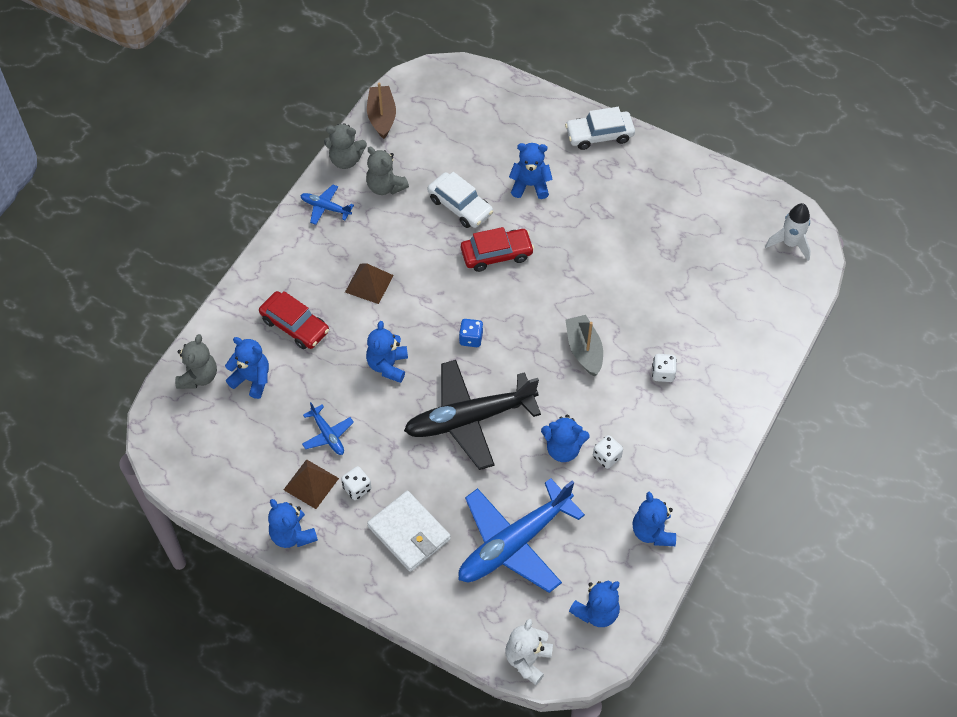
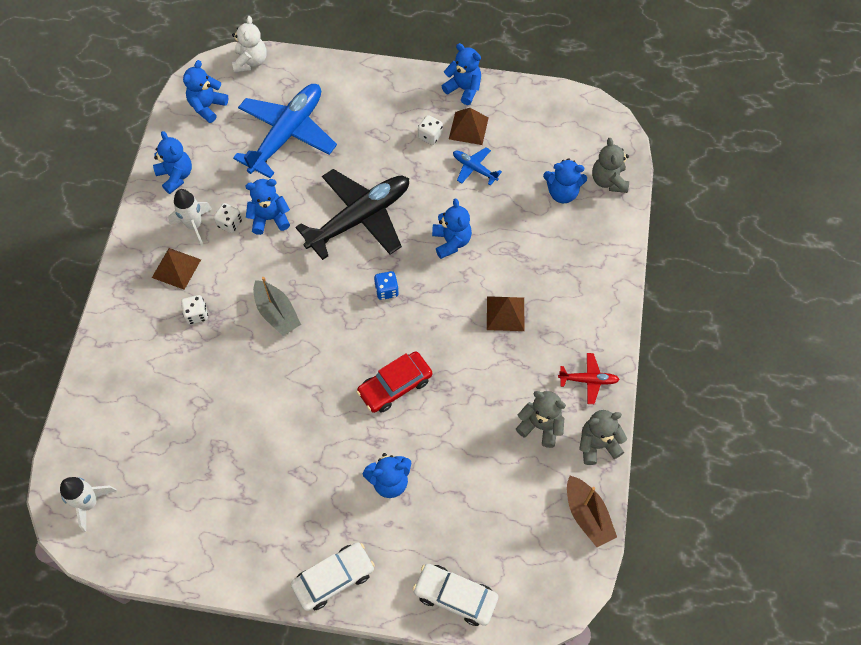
camera: 160 degrees right, 5 degrees up
(295, 325) = (552, 251): red car -> none
(326, 208) = (588, 380): blue plane -> red plane
(409, 533) = (374, 117): white wallet -> none
(460, 206) = (453, 429): white car -> white car (455, 596)
(644, 466) = (194, 225): none -> white rocket
(673, 426) = (176, 268): none -> brown pyramid

